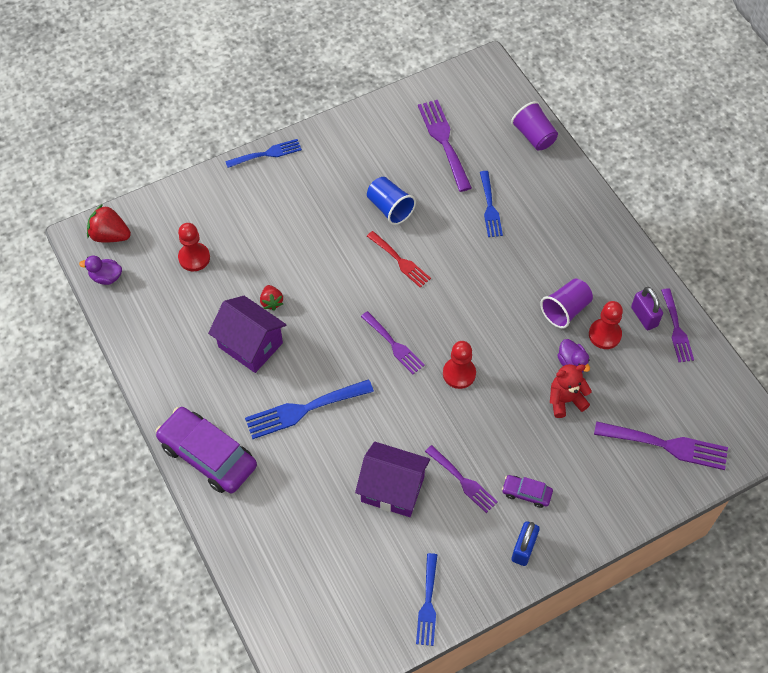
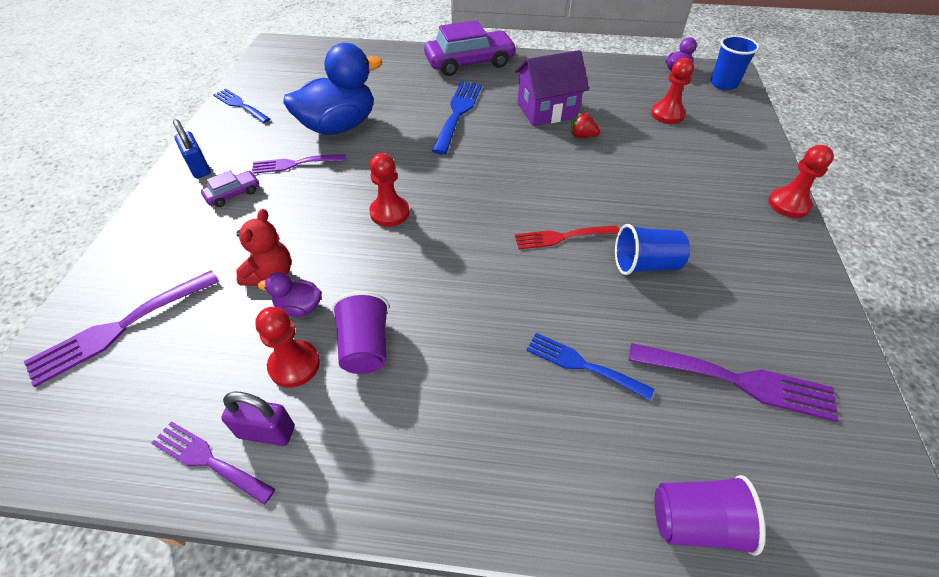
camera: 125 degrees right, 10 degrees down
(110, 235) = (723, 84): red strawberry -> blue cup
(267, 154) = (788, 204): blue fork -> red pawn
(392, 489) = (339, 126): purple house -> blue duck
(394, 345) = (465, 186): purple fork -> none

